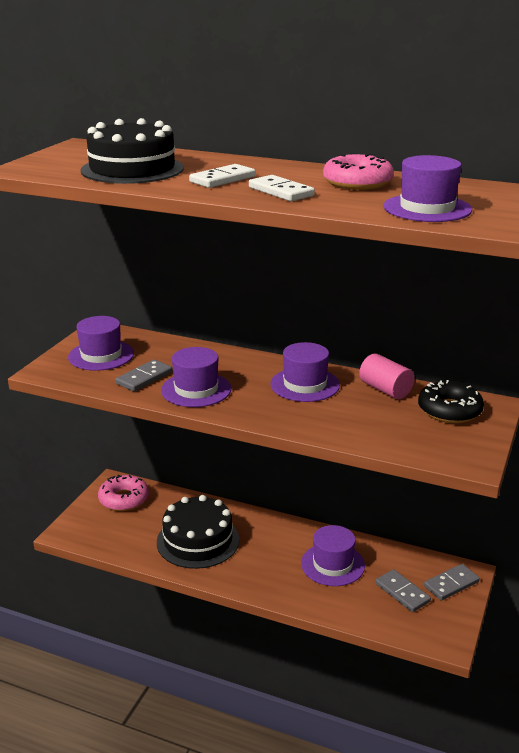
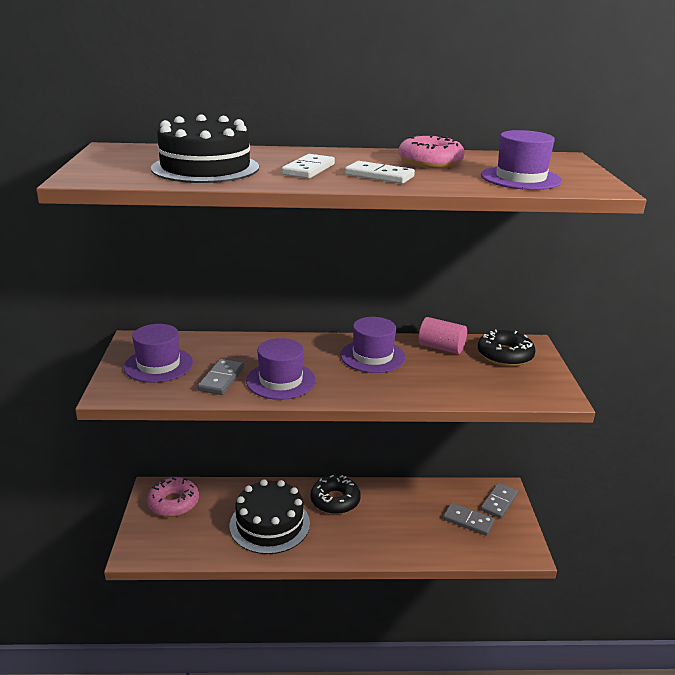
camera: 25 degrees left, 0 degrees up
(275, 536) = (335, 500): none -> black donut
(332, 564) = (399, 512): purple hat -> none

